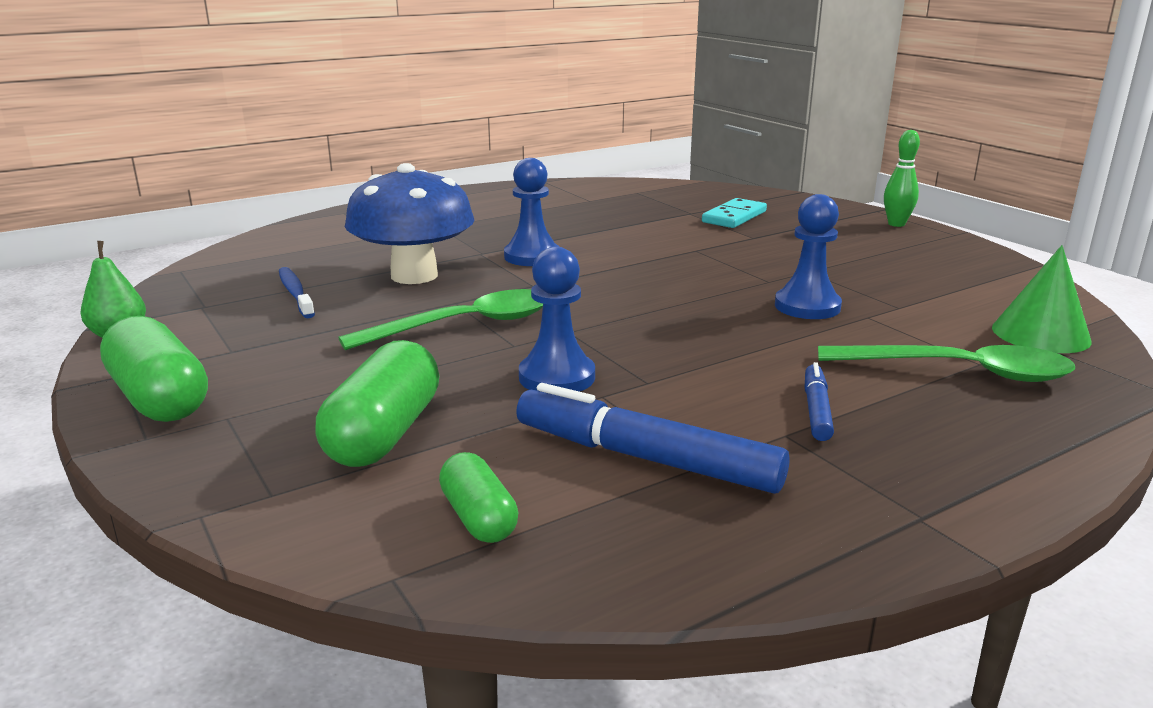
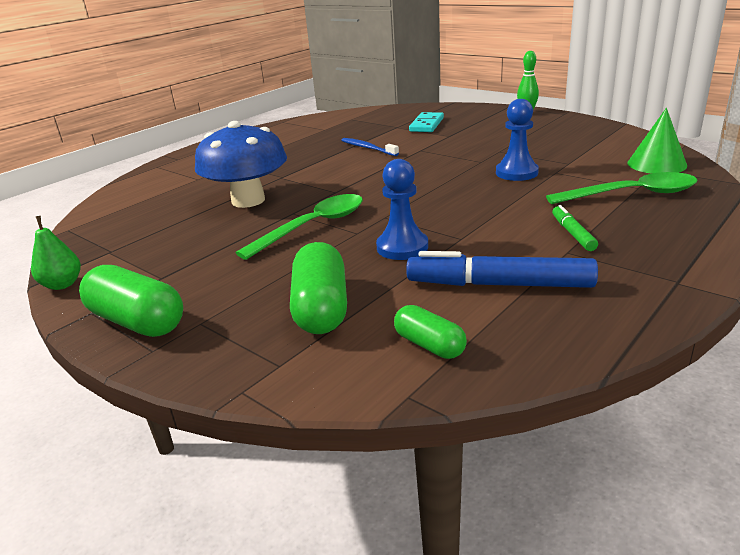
camera: 15 degrees left, 5 degrees up
(295, 293) = (173, 229): blue toothbrush -> blue toothbrush (368, 148)
(532, 256) = (318, 173): blue pawn -> none
(816, 410) = (572, 233): blue marker -> green marker

